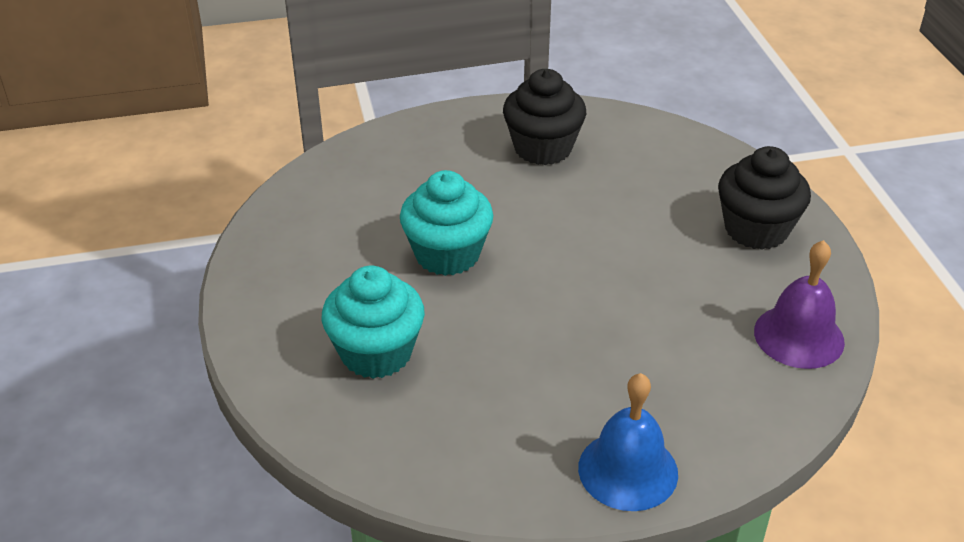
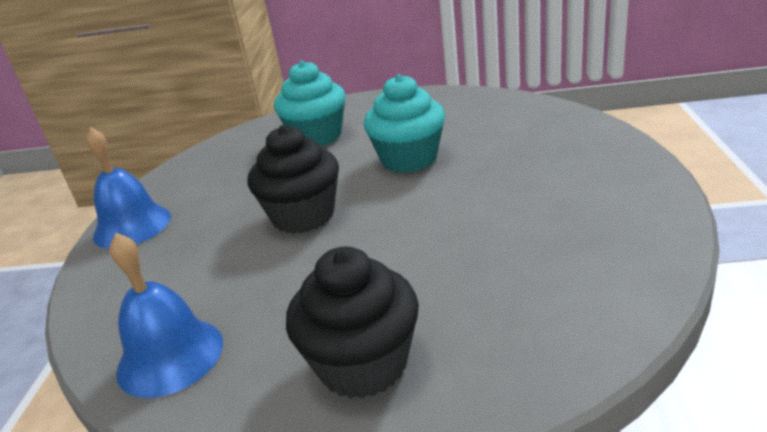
camera: 110 degrees right, 10 degrees down
(543, 148) = (572, 211): black cupcake -> black cupcake (303, 216)
(799, 336) = (170, 356): purple bell -> blue bell

